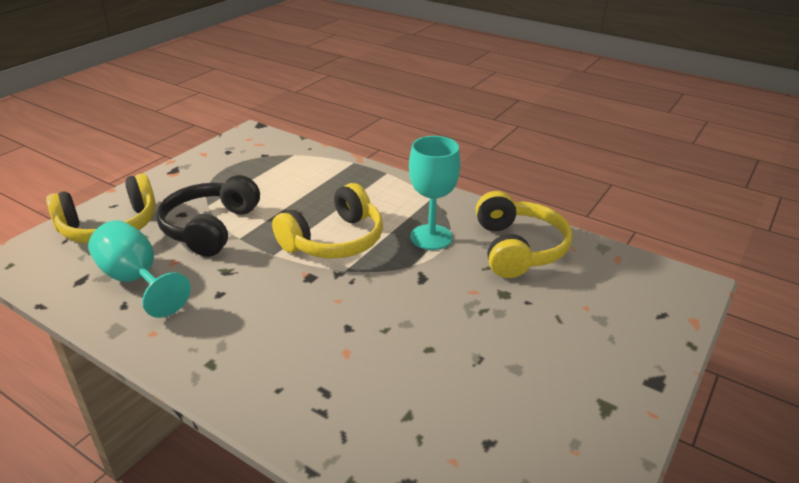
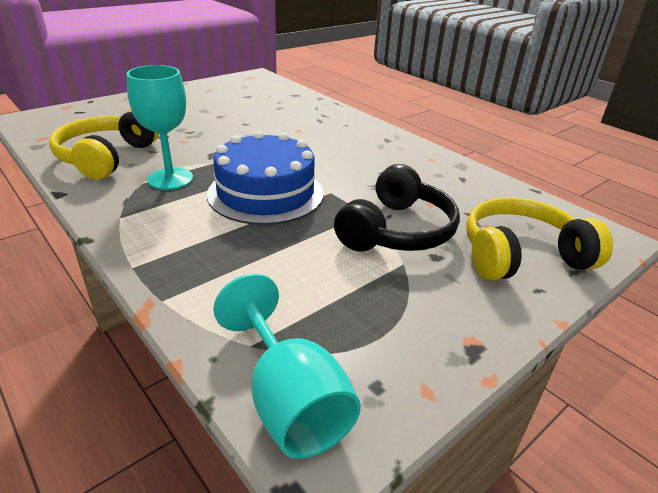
camera: 165 degrees left, 0 degrees up
(136, 280) = (460, 194): turquoise goblet -> turquoise goblet (289, 400)
(334, 240) = (265, 193): yellow headphones -> blue cake

